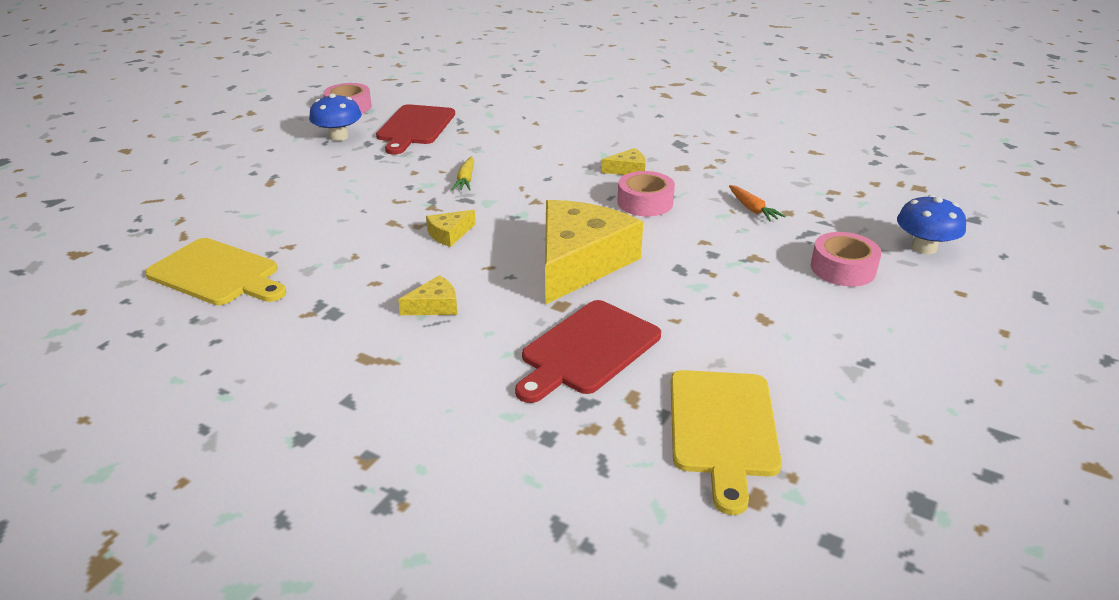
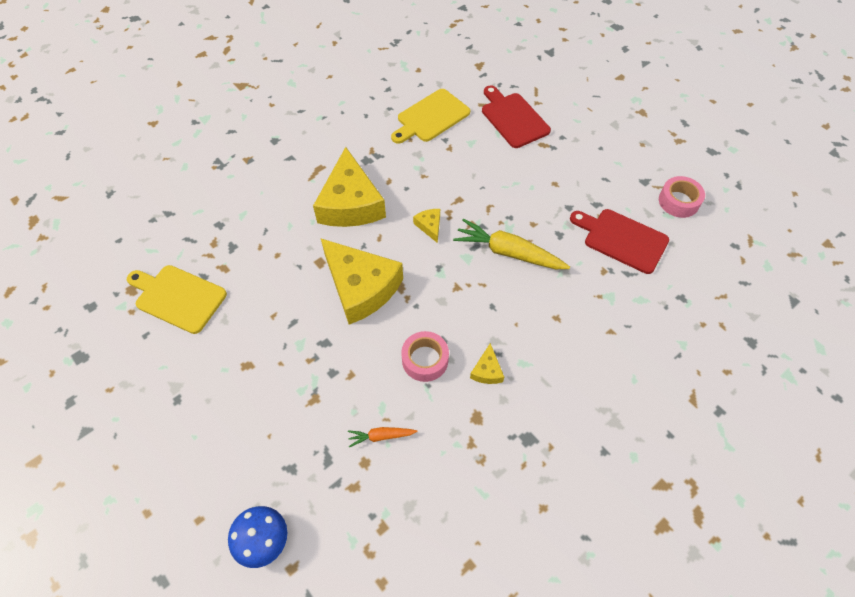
camera: 110 degrees right, 25 degrees up
(338, 136) = (614, 188): blue mushroom -> none
(435, 306) = (350, 203): yellow cheese -> yellow cheese, size x2.41
(466, 180) = (508, 252): yellow carrot -> yellow carrot, size x2.00
(587, 350) = (271, 261): red cutting board -> red cutting board (513, 118)
(843, 268) = (270, 452): pink tape -> none

